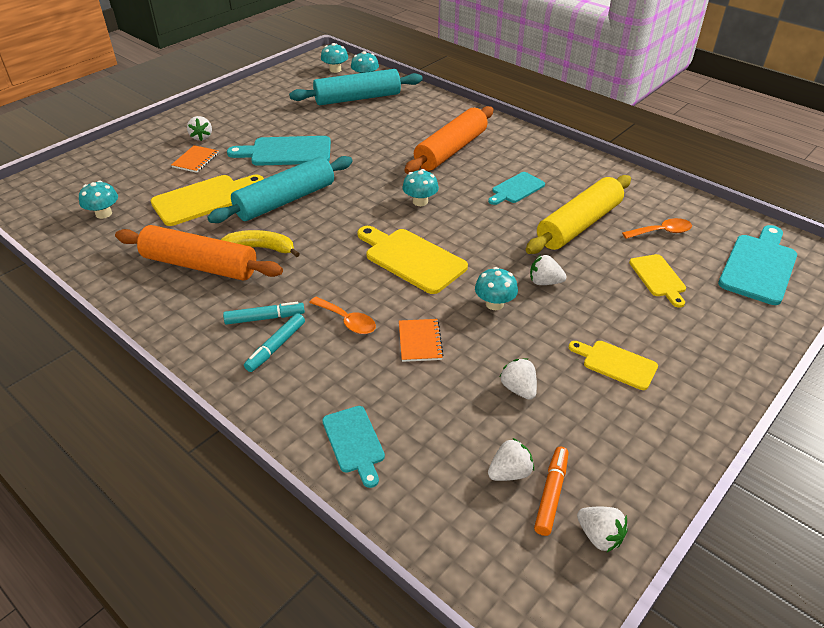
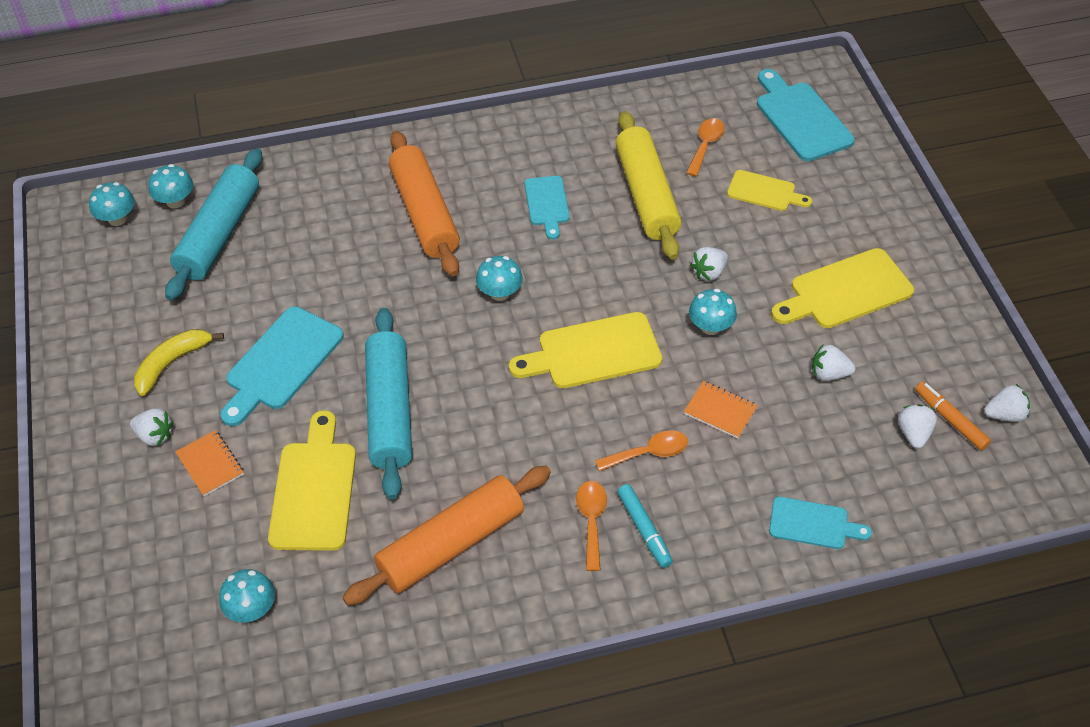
camera: 55 degrees left, 10 degrees up
(260, 248) = (465, 474): yellow banana -> yellow banana (172, 363)
(264, 318) = (591, 521): turquoise marker -> orange spoon
(616, 364) = (845, 291): yellow cutting board -> yellow cutting board, size x1.65

